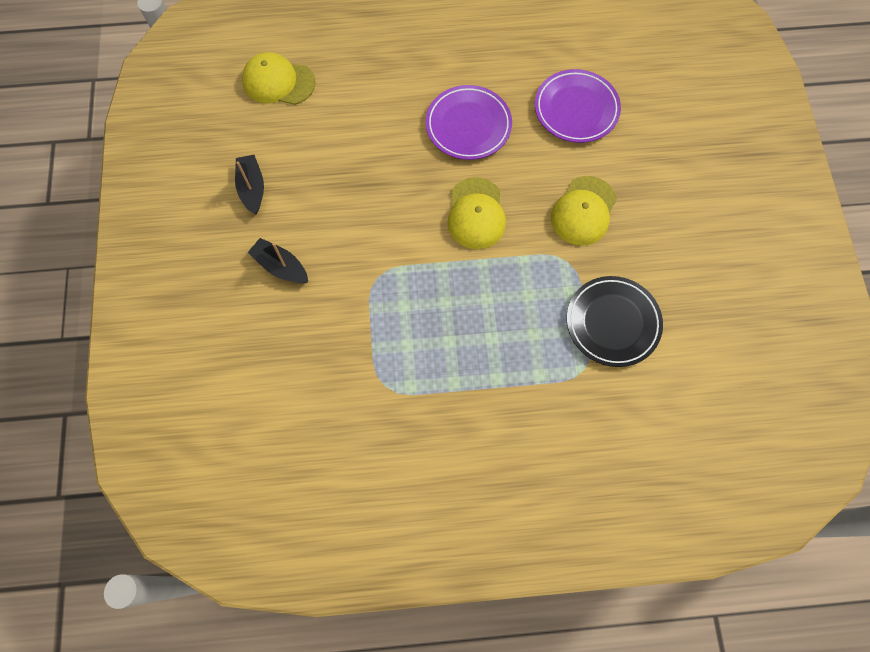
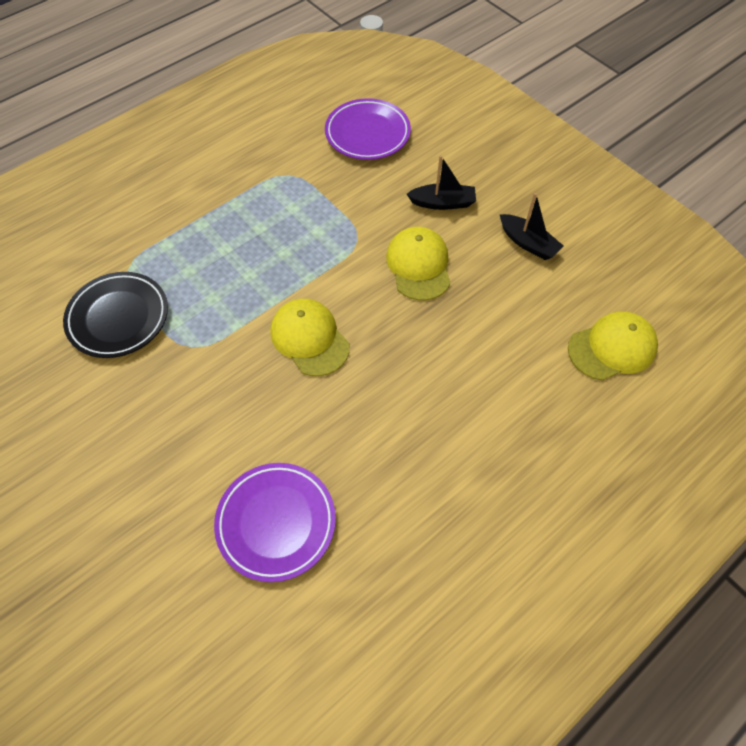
camera: 145 degrees right, 10 degrees down
(468, 125) = (384, 423): purple plate -> purple plate (367, 133)
(583, 211) = (201, 405): yellow cap -> yellow cap (419, 265)

